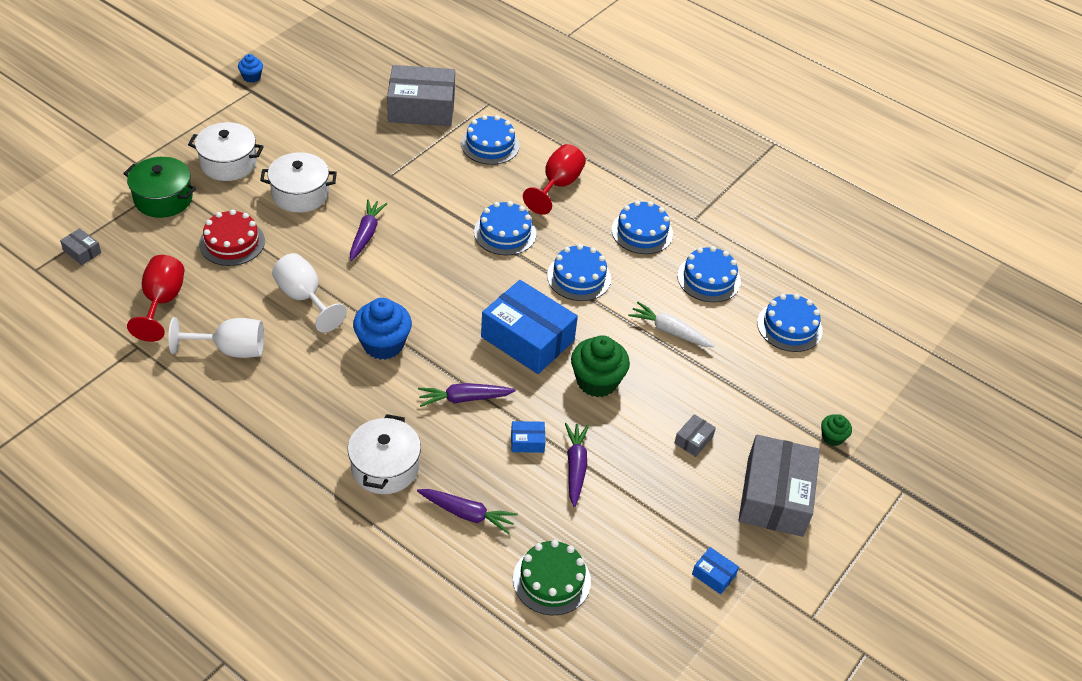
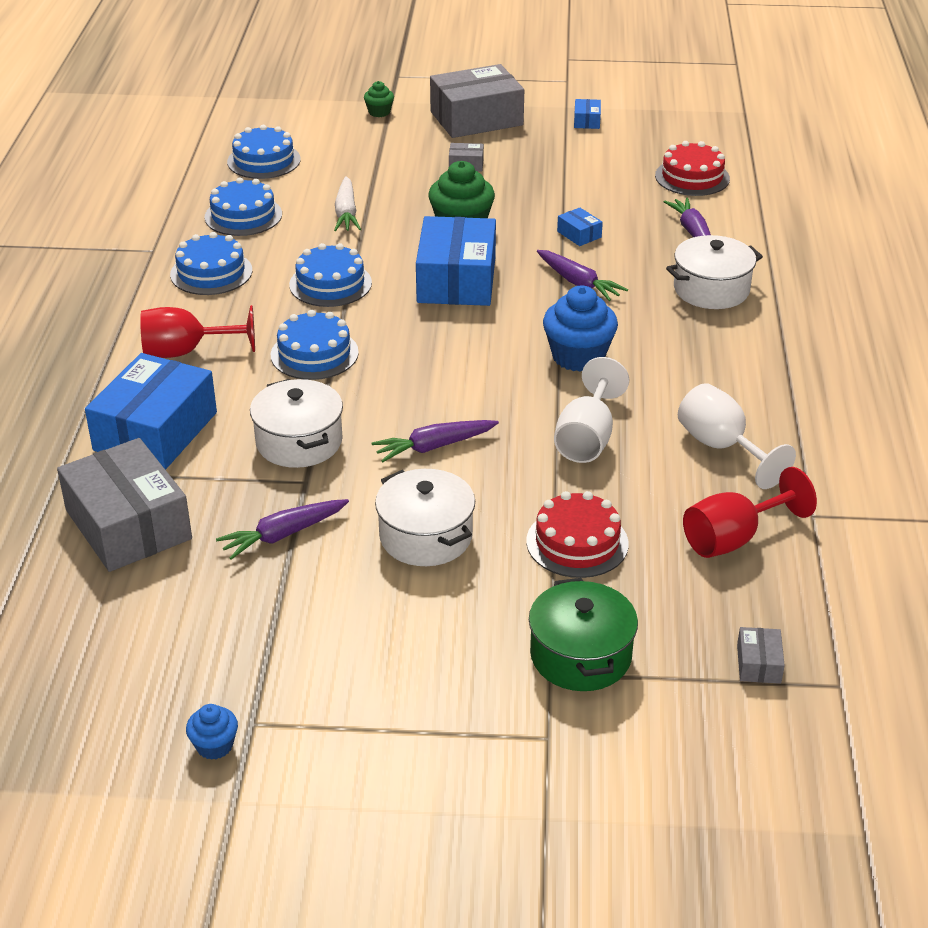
camera: 120 degrees left, 10 degrees down
(228, 163) = (441, 639): white pot -> white pot (299, 442)
(490, 145) = (155, 431): blue cake -> blue box
(551, 580) = (692, 177): green cake -> red cake
(575, 467) = (572, 204): purple carrot -> purple carrot (283, 535)

